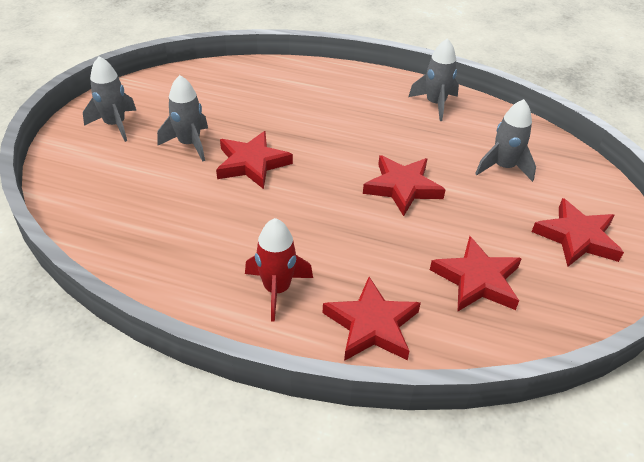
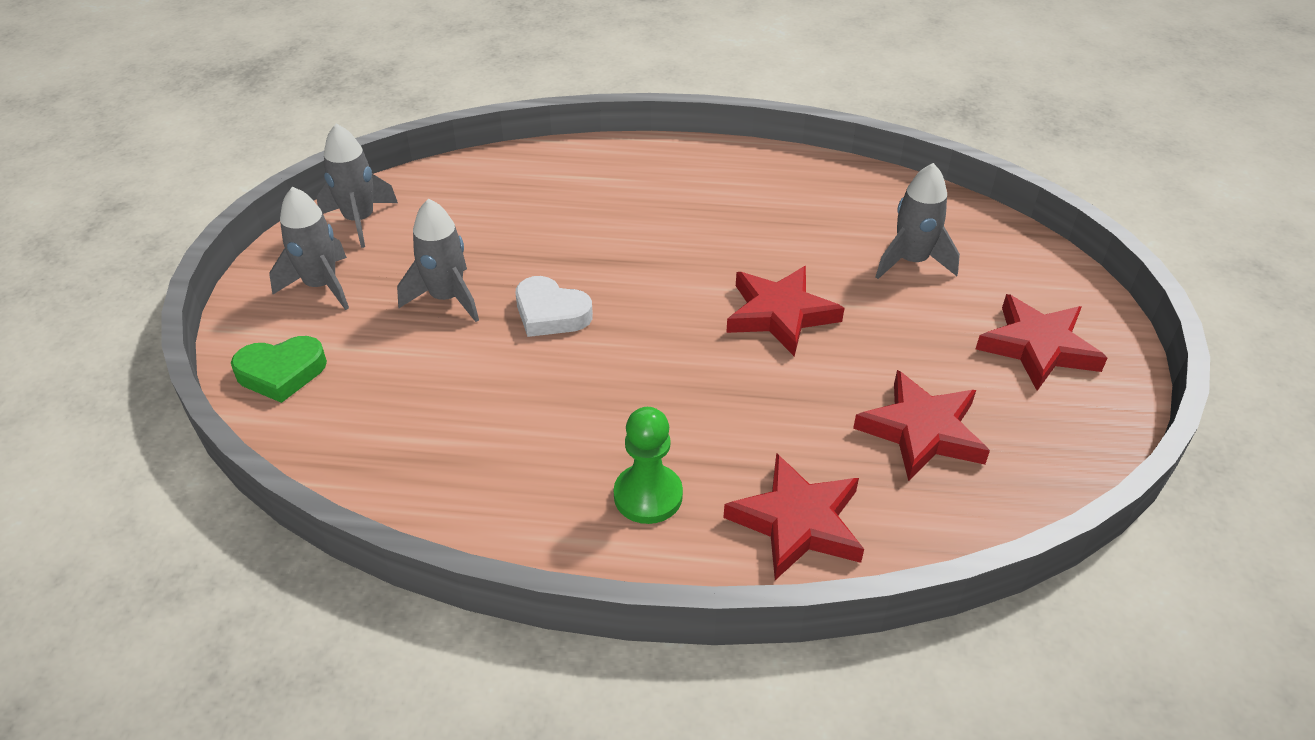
camera: 10 degrees left, 0 degrees up
(73, 173) = (281, 373): none -> green heart
(252, 163) = (551, 313): red star -> white heart
(276, 289) = (648, 496): red rocket -> green pawn
(435, 104) = (789, 181): grey rocket -> grey rocket (360, 221)

